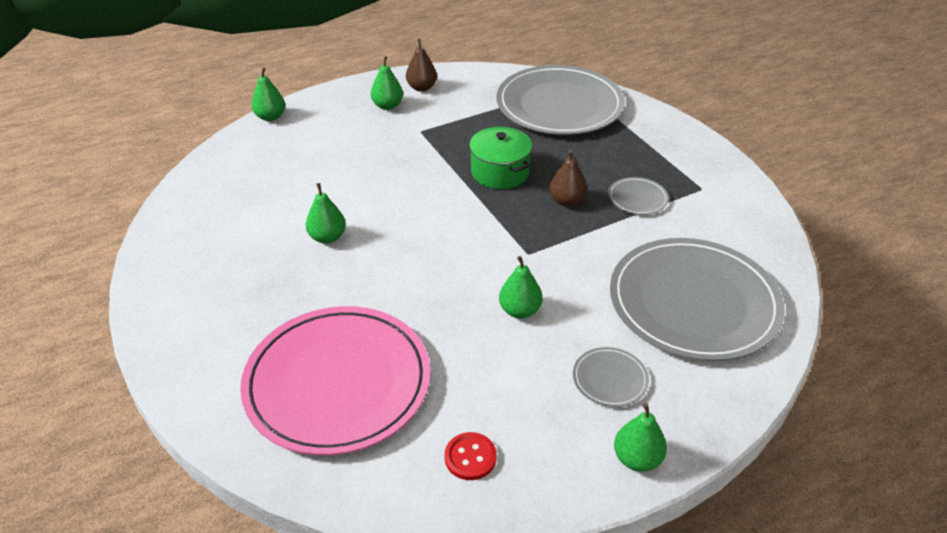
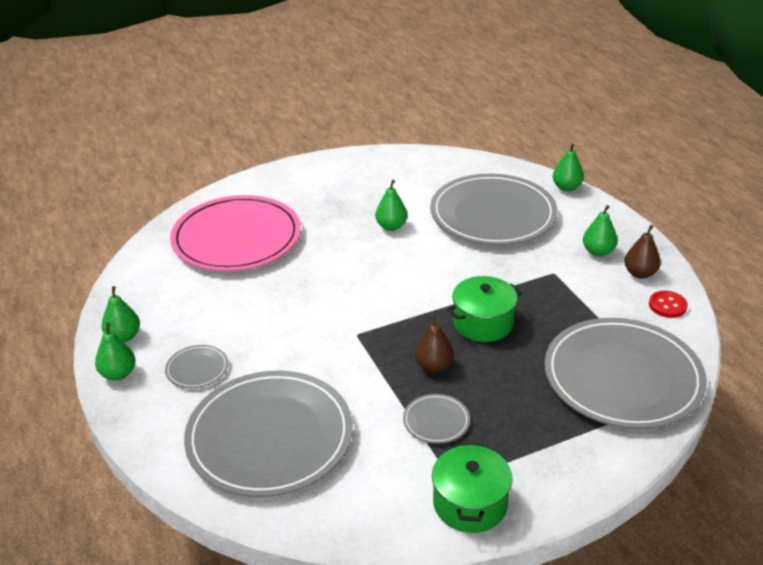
camera: 95 degrees right, 5 degrees down
(314, 164) = (493, 214): none -> grey plate
(470, 457) = (153, 294): red button -> red button (667, 305)
(520, 311) = (285, 325): green pear -> green pear (124, 337)
(721, 180) = (470, 503): none -> green pot

